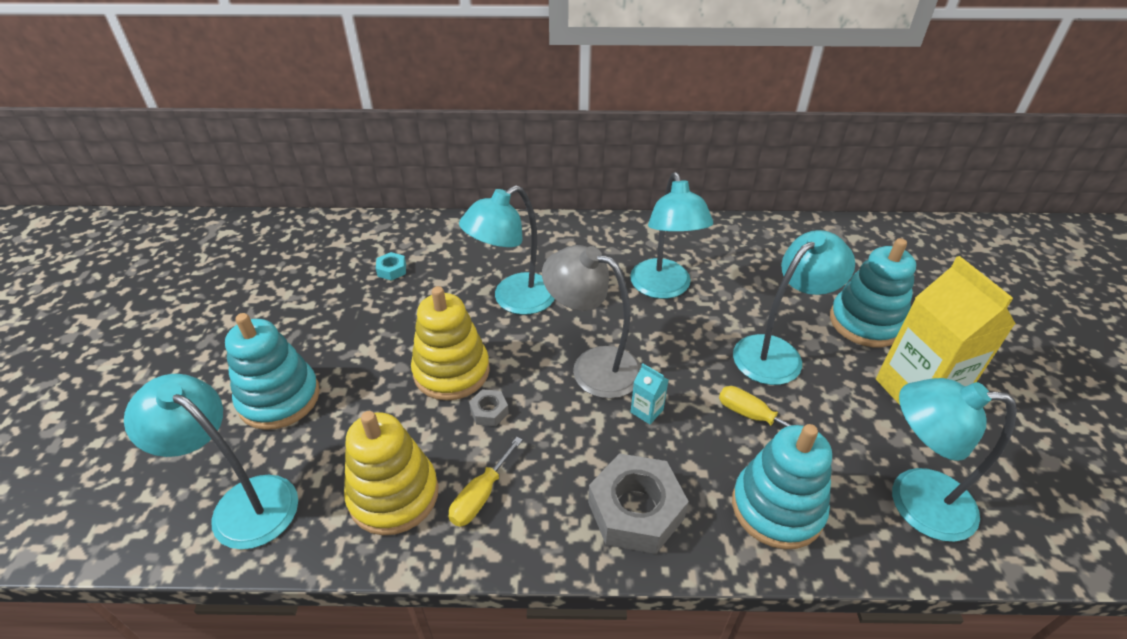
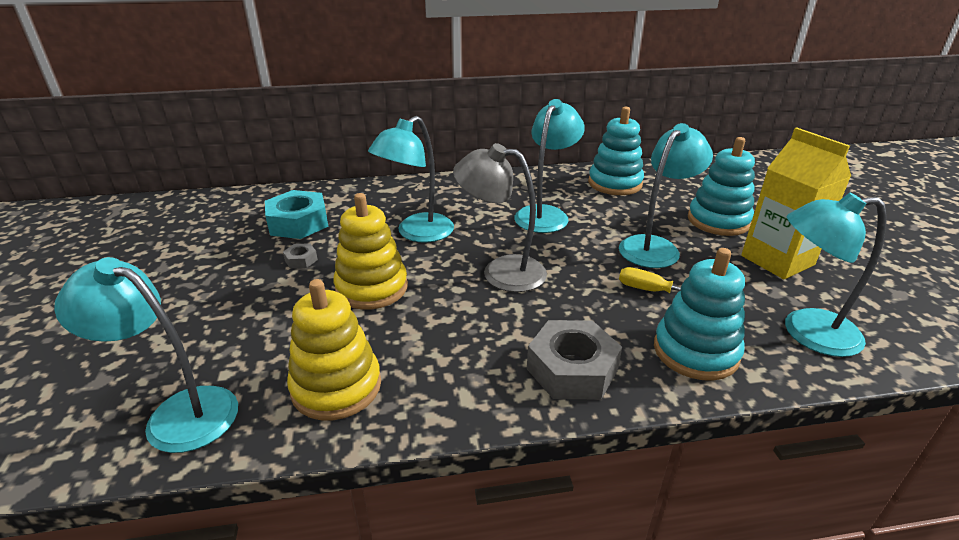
camera: 10 degrees left, 10 degrees down
(279, 398) = (204, 326): turquoise stacking toy -> turquoise stacking toy (615, 183)
(392, 270) = (298, 223): turquoise nut -> turquoise nut, size x2.19
(480, 496) = (423, 377): yellow screwdriver -> none
(489, 411) = (415, 313): grey nut -> grey nut (301, 260)
(646, 411) = (558, 297): turquoise carton -> none
(663, 288) = (545, 214): turquoise lamp -> turquoise lamp turned 135 degrees counterclockwise

